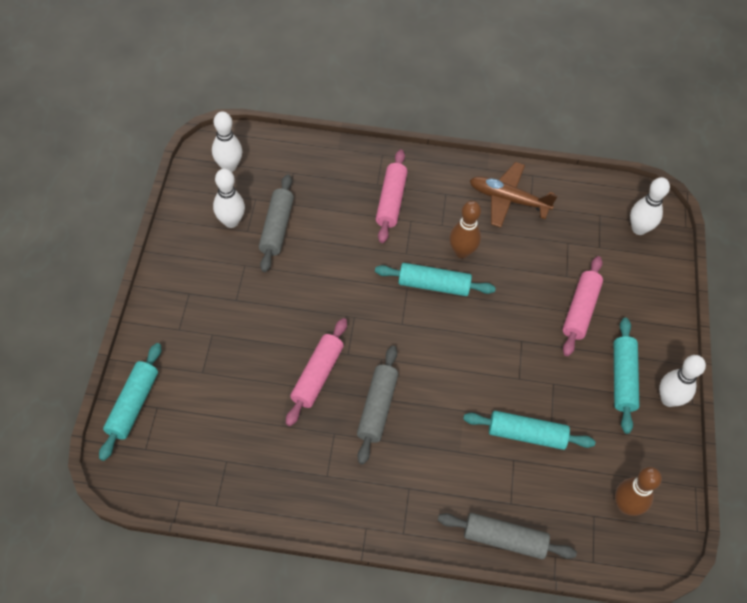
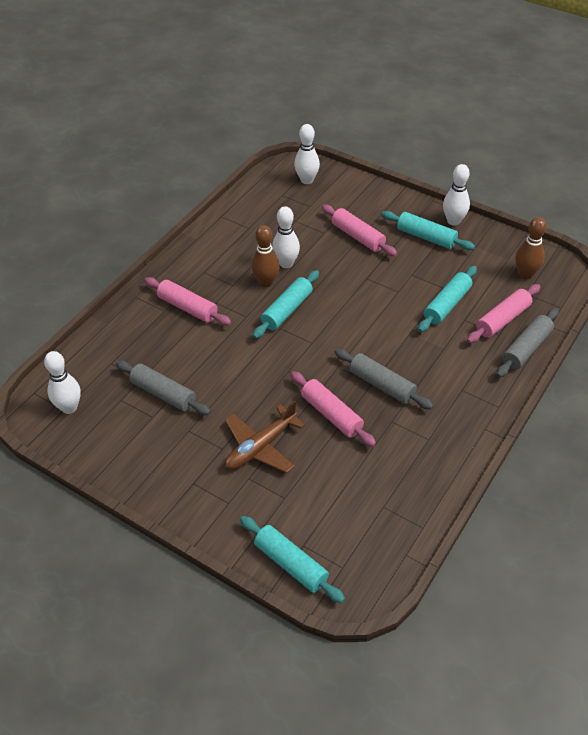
camera: 60 degrees left, 10 degrees down
(231, 221) = (134, 425): white bowling pin -> white bowling pin (286, 263)
(508, 199) = (234, 238): brown plane -> brown plane (260, 447)
(536, 501) = (502, 320): none -> pink rolling pin

